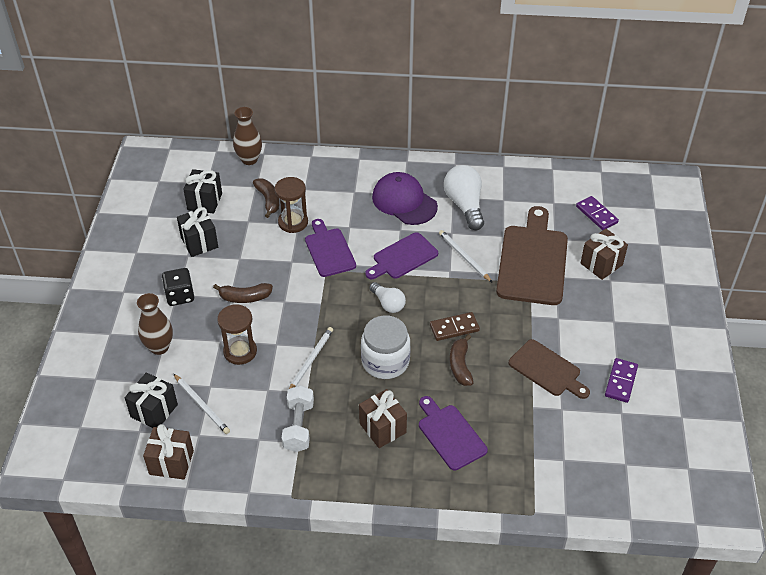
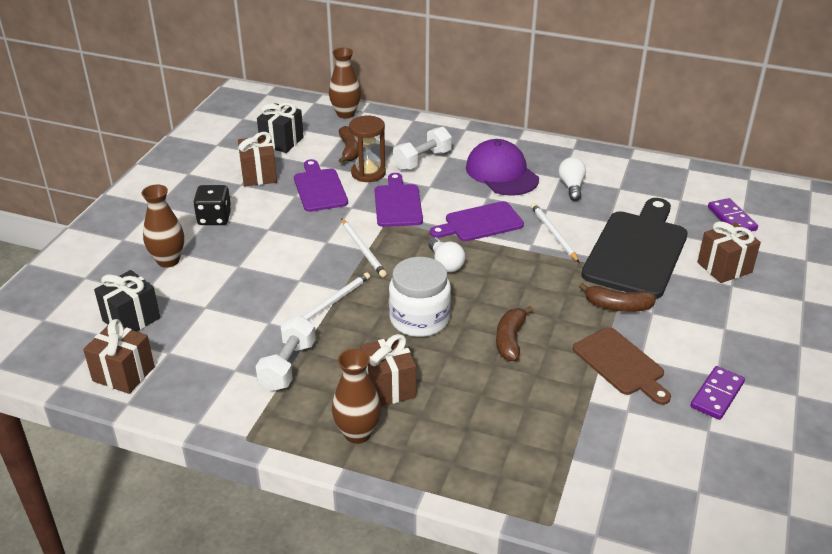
camera: 15 degrees right, 10 degrees down
(199, 242) = (259, 175): black gift -> brown gift
(201, 405) = (186, 323): white pencil -> white pencil (363, 249)
(240, 351) = (255, 280): brown hourglass -> none
(245, 297) = (284, 231): brown banana -> brown banana (617, 306)
(334, 200) = (422, 160): none -> white dumbbell
(373, 473) = (357, 433): none -> brown vase
(450, 434) = (470, 410): purple cutting board -> purple cutting board (319, 188)
(454, 328) = (516, 300): brown domino -> none
(465, 205) = (571, 186): white light bulb -> white light bulb, size x0.60
(532, 261) = (637, 251): brown cutting board -> black cutting board

